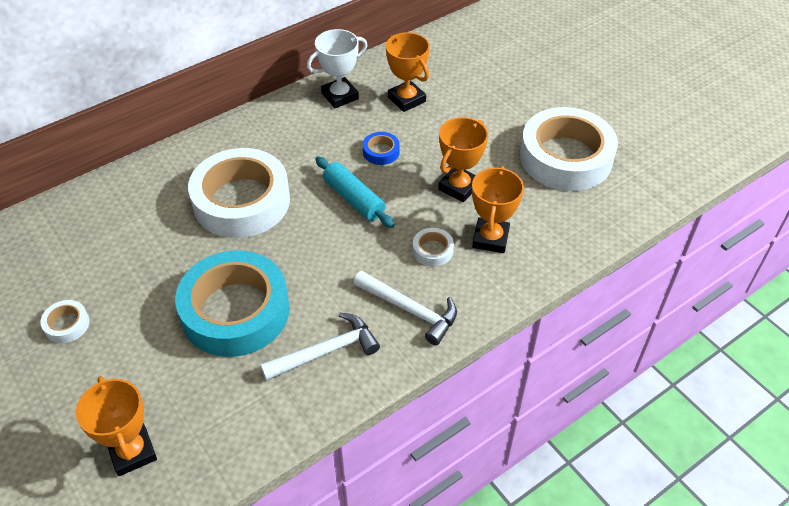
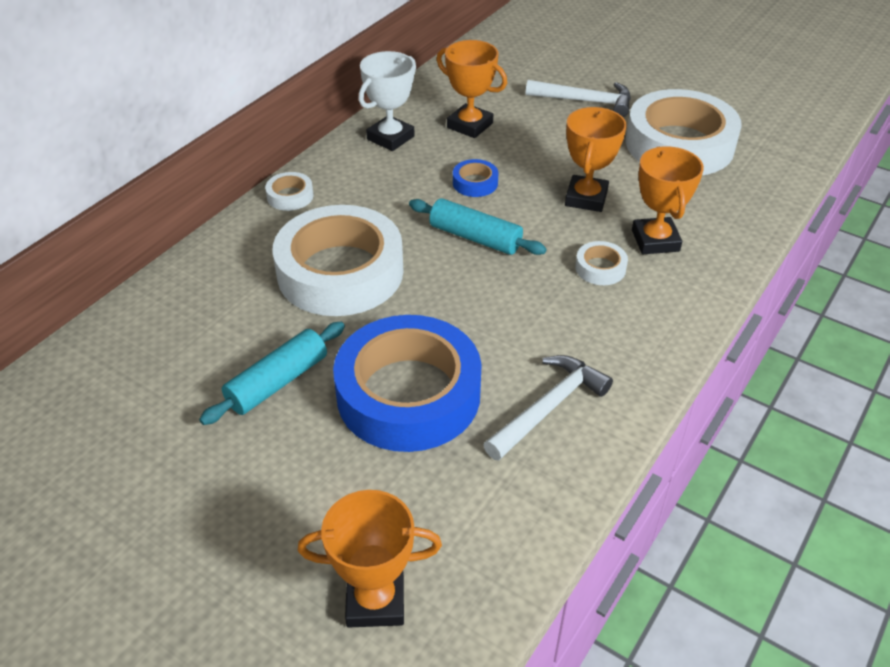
camera: 20 degrees left, 5 degrees down
(67, 324) = (190, 472): white tape -> white tape (290, 196)
(132, 452) = (375, 600): orange trophy -> orange trophy turned 45 degrees counterclockwise
(154, 275) = (278, 382): none -> turquoise rolling pin
(235, 311) = (408, 394): turquoise tape -> blue tape
(410, 310) = (617, 336): white hammer -> white hammer (585, 101)

